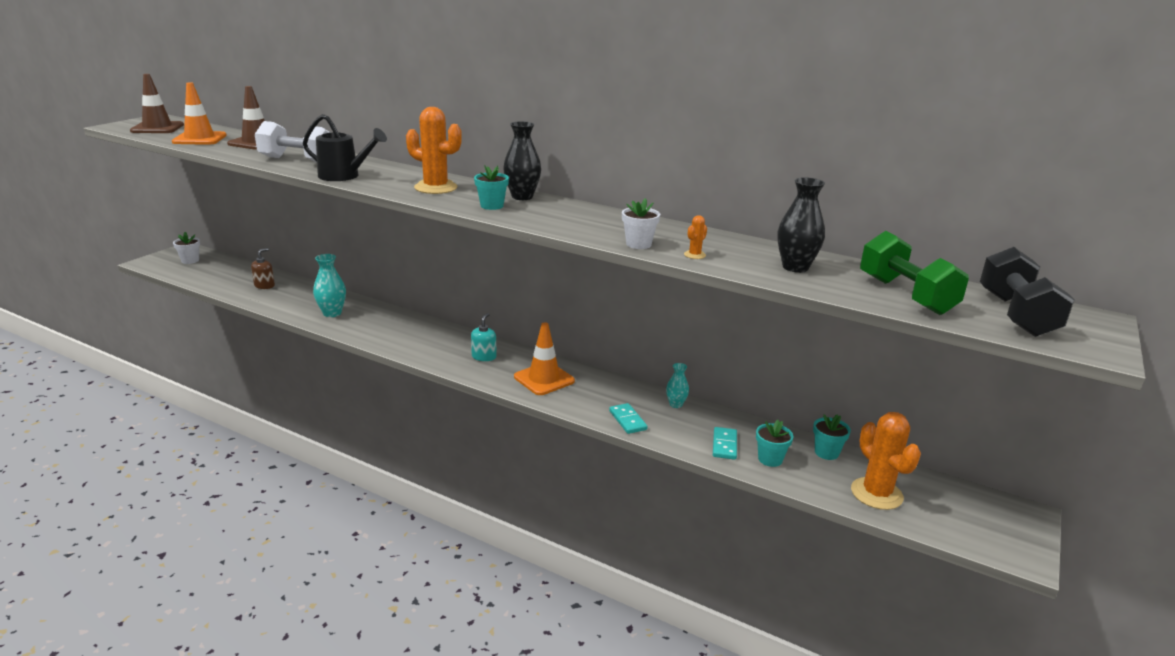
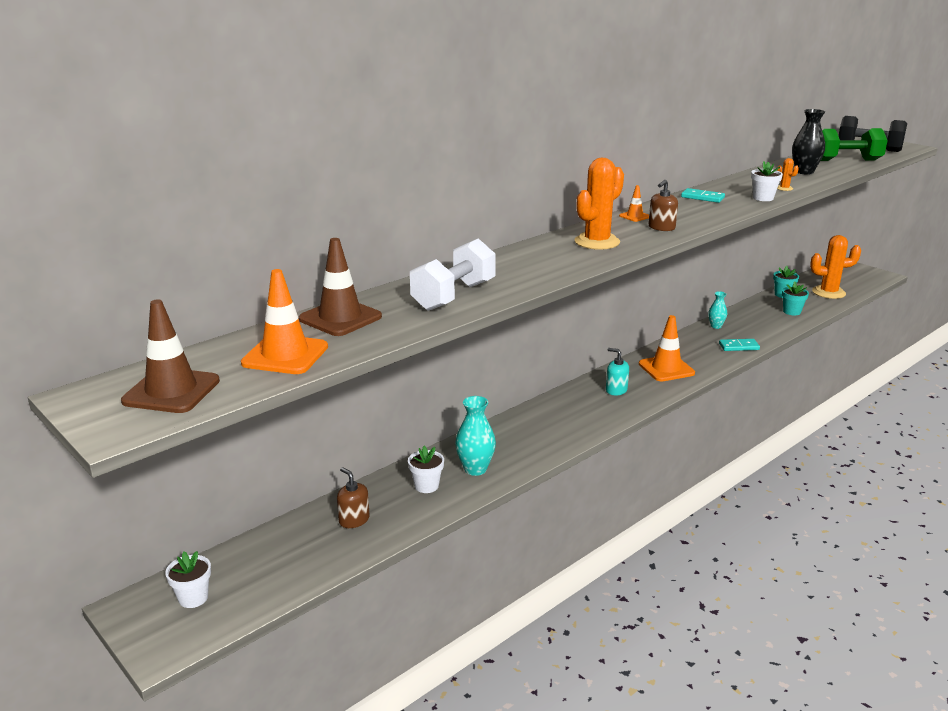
camera: 70 degrees left, 0 degrees up
(307, 300) = (426, 486): none -> white flower pot
(344, 176) = (540, 275): black watering can -> none
(492, 206) = (661, 227): turquoise flower pot -> brown soap dispenser
(522, 197) = (634, 216): black vase -> orange traffic cone
(724, 445) = (774, 321): turquoise domino -> turquoise domino (702, 197)

